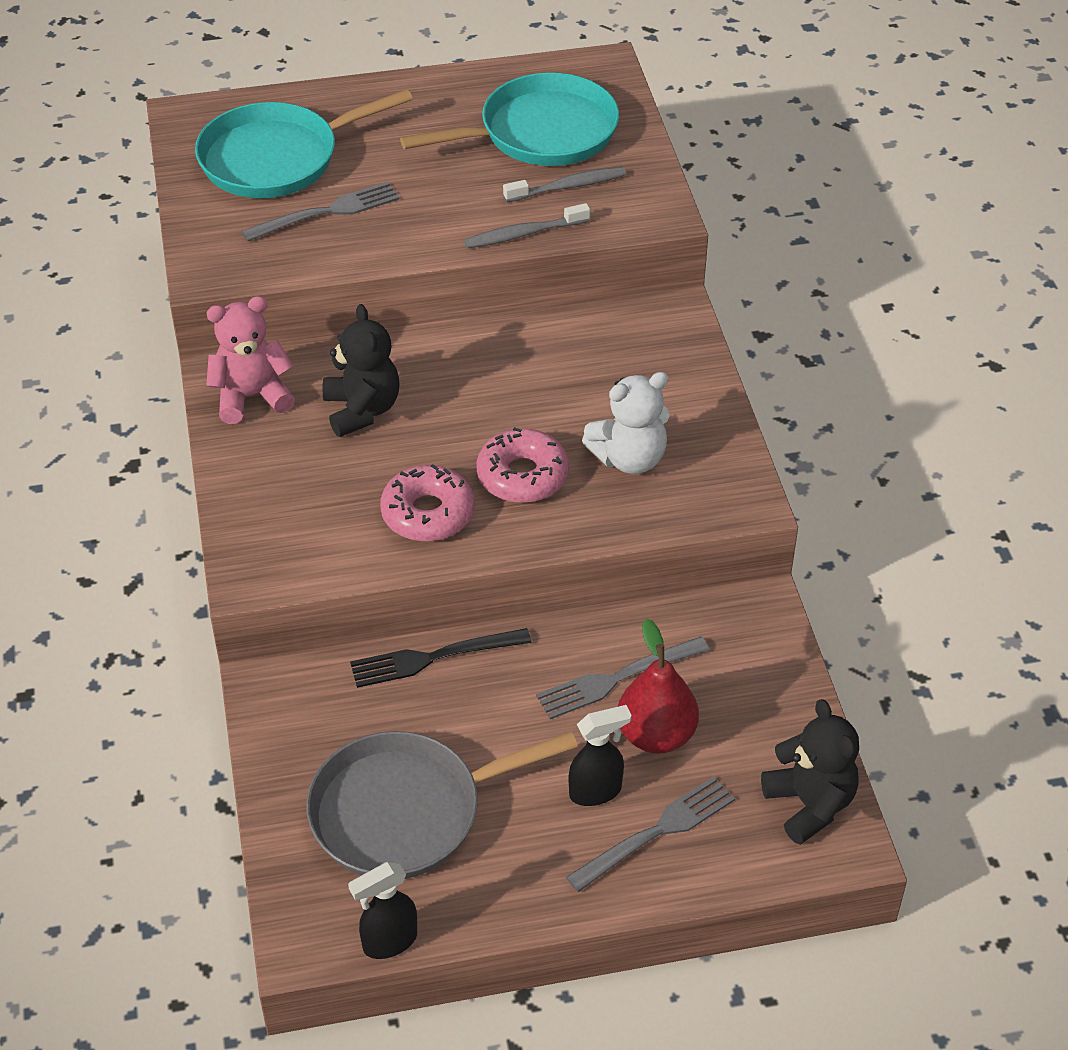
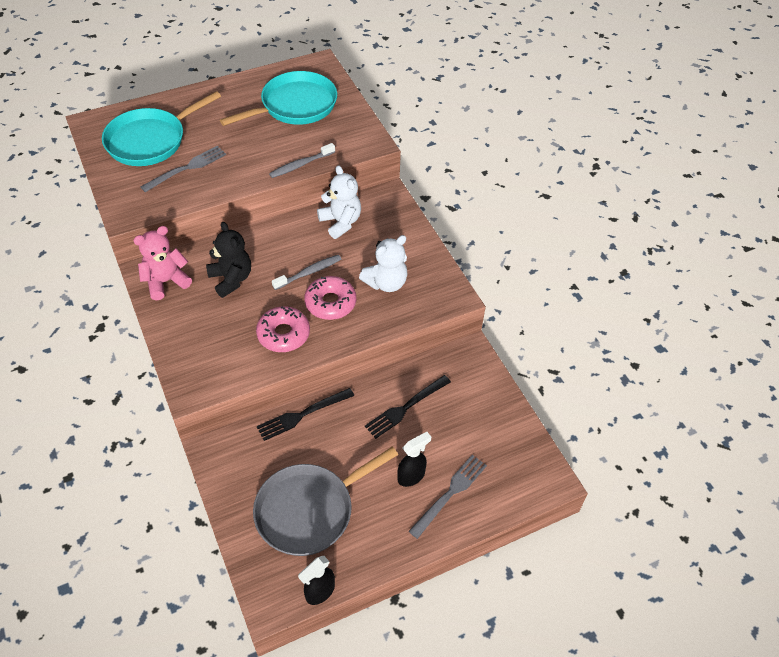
camera: 15 degrees left, 5 degrees up
(568, 187) = (318, 134): grey toothbrush -> grey toothbrush (309, 272)
(577, 345) = (340, 222): none -> white teddy bear
(616, 679) = (405, 408): grey fork -> black fork
(656, 735) = (435, 436): red pear -> none
(809, 804) = (526, 460): black teddy bear -> none

